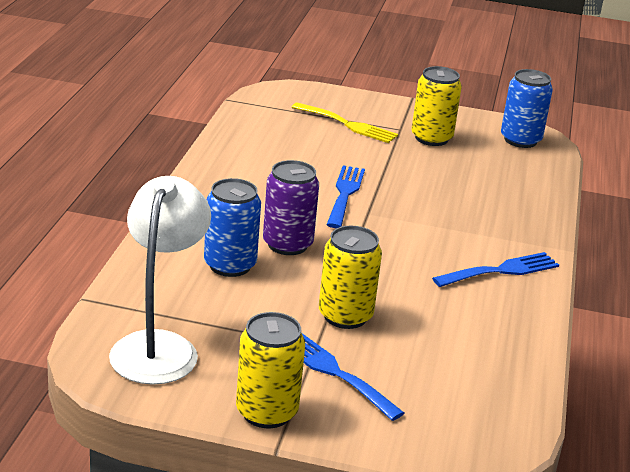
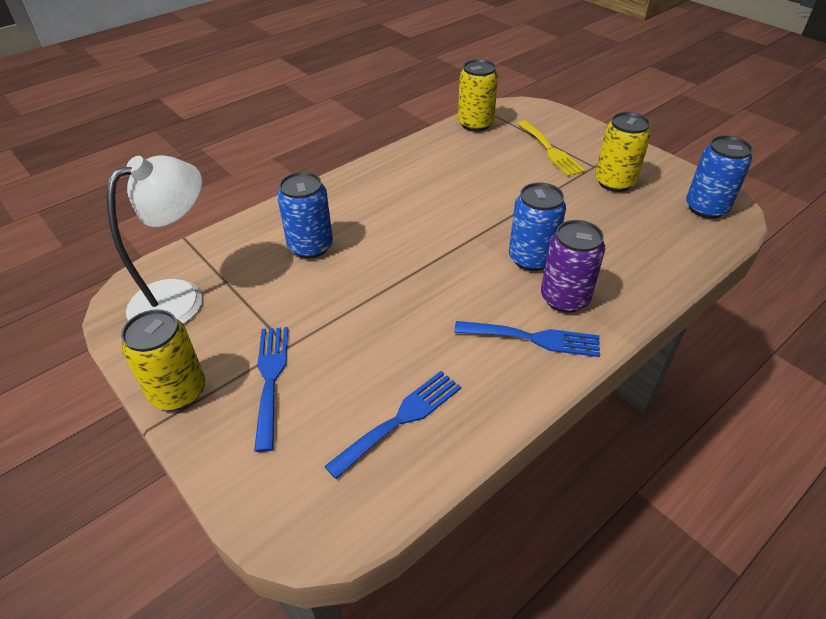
camera: 40 degrees right, 15 degrees up
(287, 244) = (375, 243): purple can -> purple can (564, 298)
(345, 194) = (475, 212): blue fork -> blue fork (400, 419)
(345, 316) = (342, 328): yellow can -> yellow can (475, 124)
(433, 215) = (531, 258): none -> blue can

